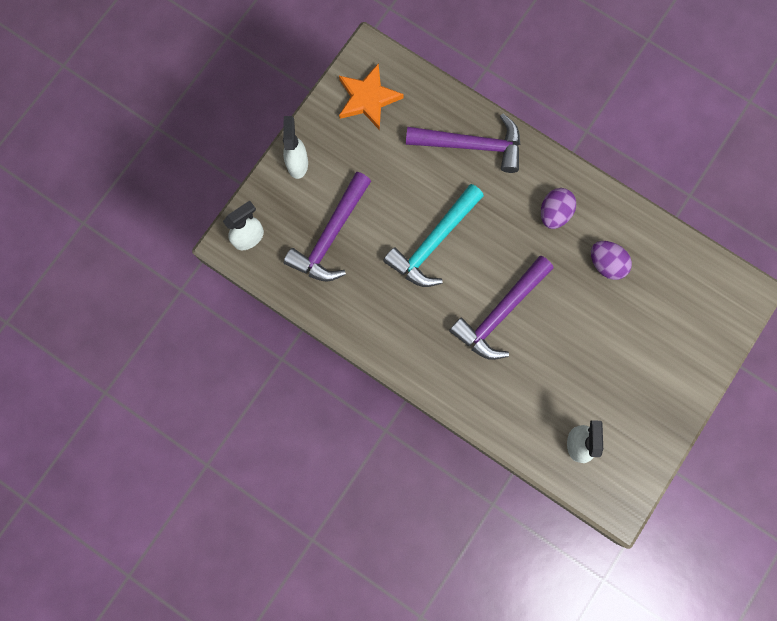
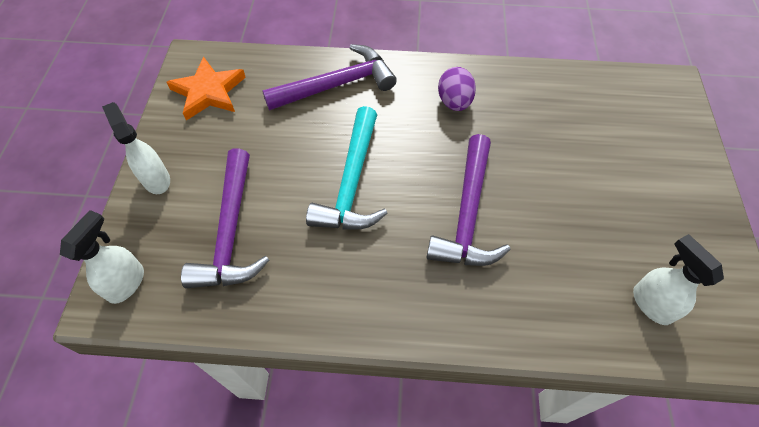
camera: 30 degrees left, 20 degrees down
(606, 264) = (534, 119): purple egg -> none

